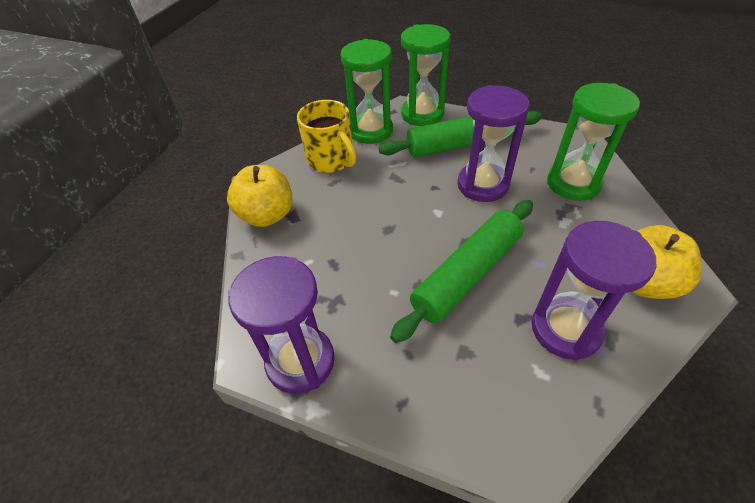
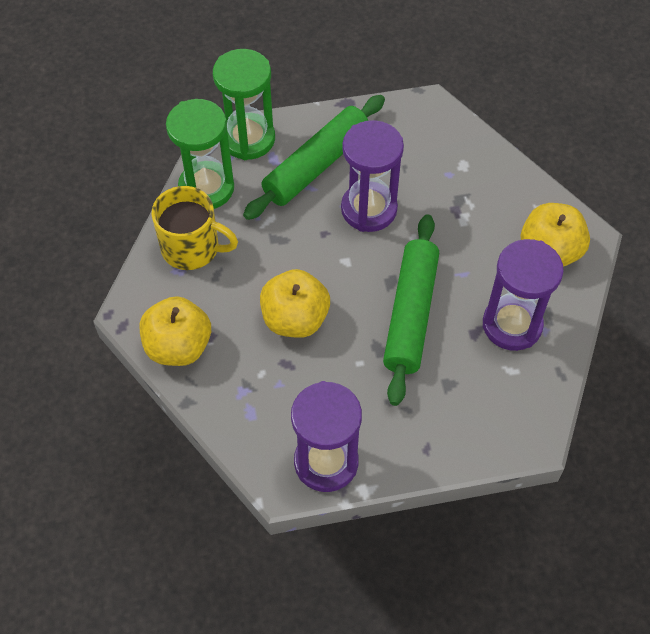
camera: 35 degrees left, 10 degrees up
(366, 235) = (295, 319): none -> yellow apple
(573, 183) = (450, 169): green hourglass -> none

